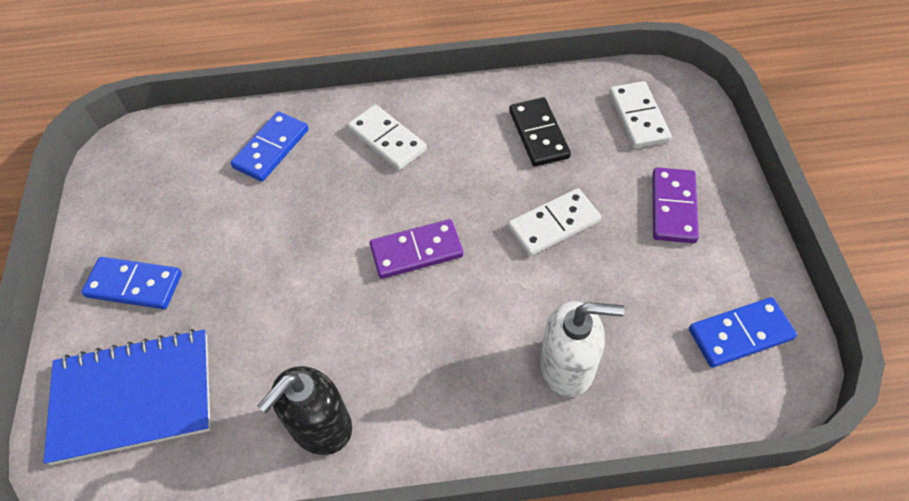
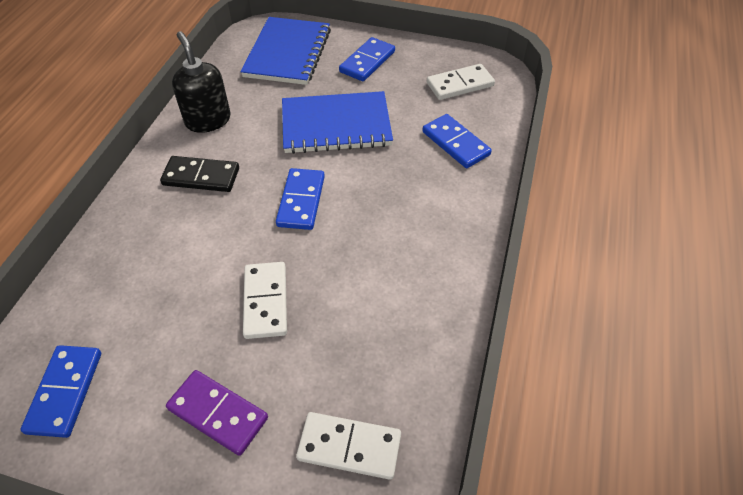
camera: 110 degrees right, 5 degrees down
(279, 269) = (336, 125): none -> blue notebook
(387, 140) = (428, 216): white domino -> white domino (460, 84)
(416, 251) = (301, 201): purple domino -> blue domino
(538, 134) = (375, 335): black domino -> black domino (201, 176)
(568, 366) = (141, 256): white soap dispenser -> none

